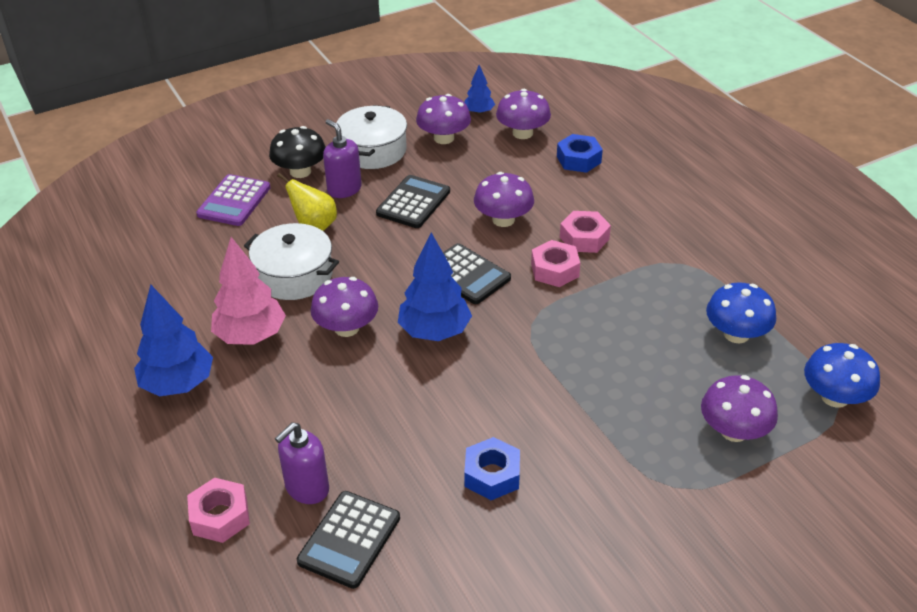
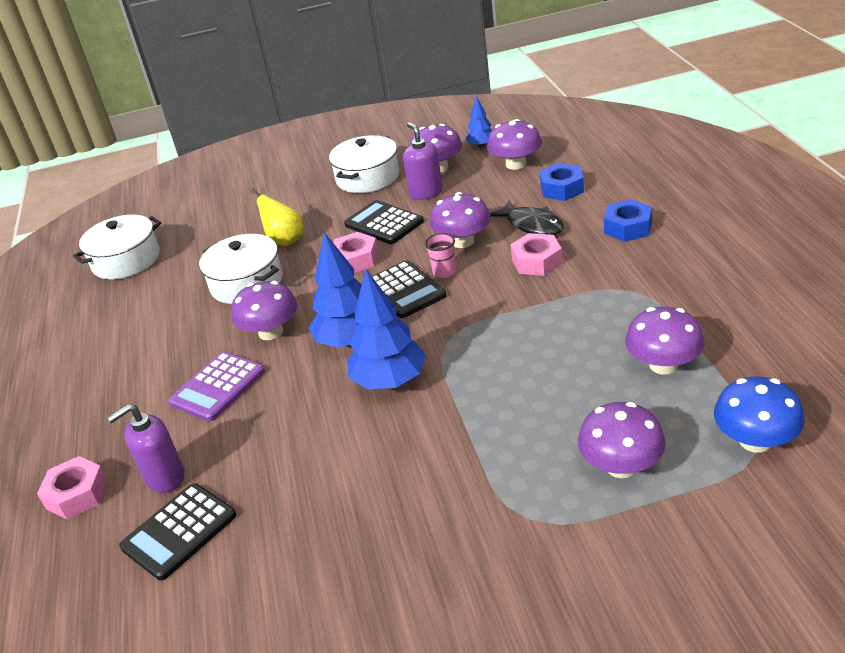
camera: 20 degrees right, 5 degrees down
(139, 256) = (126, 260): none -> white pot
(178, 384) = (102, 371): blue tree -> blue tree (389, 381)
(234, 201) = (226, 217): purple calculator -> purple calculator (218, 387)
(250, 336) = (183, 333): pink tree -> none
(300, 171) = (295, 194): black mushroom -> none
(344, 189) = (326, 210): purple soap dispenser -> purple soap dispenser (426, 192)
(413, 202) = (384, 223): black calculator -> black calculator turned 90 degrees counterclockwise
(492, 475) = (344, 484): blue nut -> blue nut (628, 227)
(498, 253) = (444, 272): none -> pink cup
(555, 270) = (493, 290): pink nut -> pink nut (355, 260)
(564, 199) = (532, 225): none -> black fish
(736, 334) = (663, 365): blue mushroom -> purple mushroom

